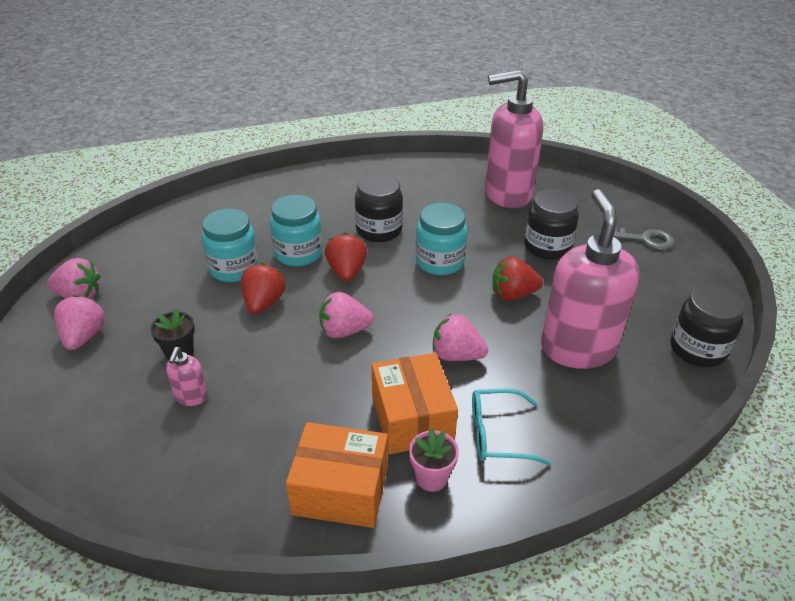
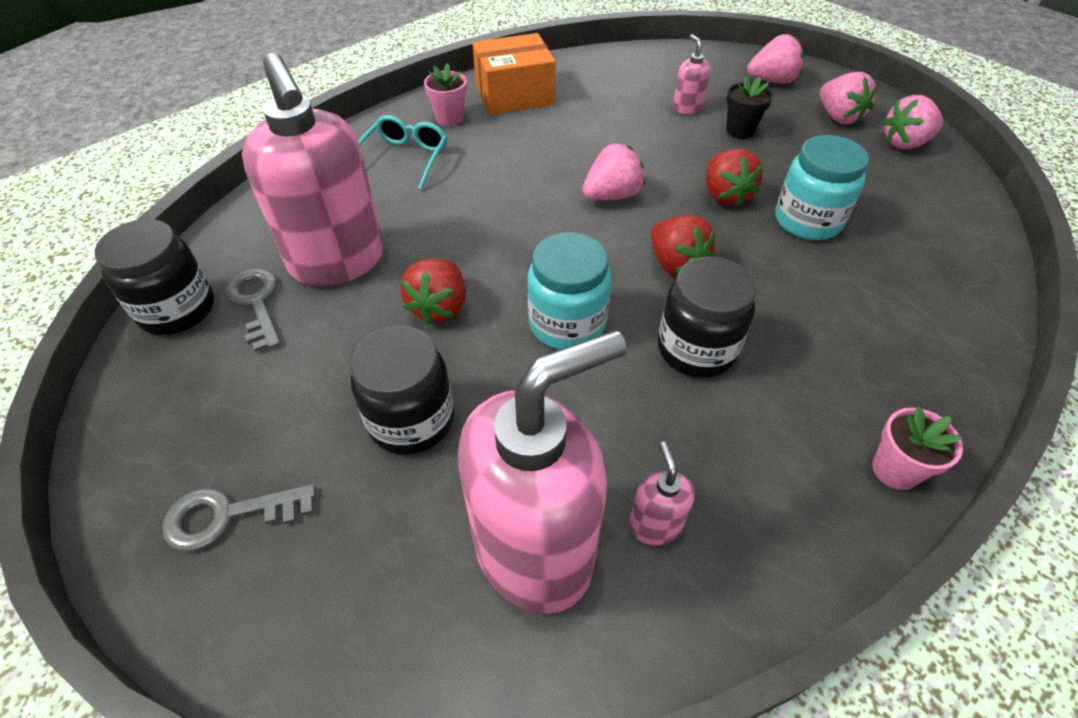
camera: 155 degrees right, 10 degrees up
(298, 253) = (761, 267): turquoise jar -> none
(340, 172) = (895, 470): none -> pink flower pot
(412, 418) = (489, 147): orange box -> none
(453, 186) = (654, 525): none -> pink soap dispenser
(456, 355) = (476, 210): pink strawberry -> pink strawberry (772, 81)
(498, 434) = (405, 159): turquoise glasses -> turquoise glasses turned 45 degrees counterclockwise
(513, 294) = (439, 307): red strawberry -> red strawberry turned 135 degrees clockwise
(639, 336) = (256, 303): none -> grey key

